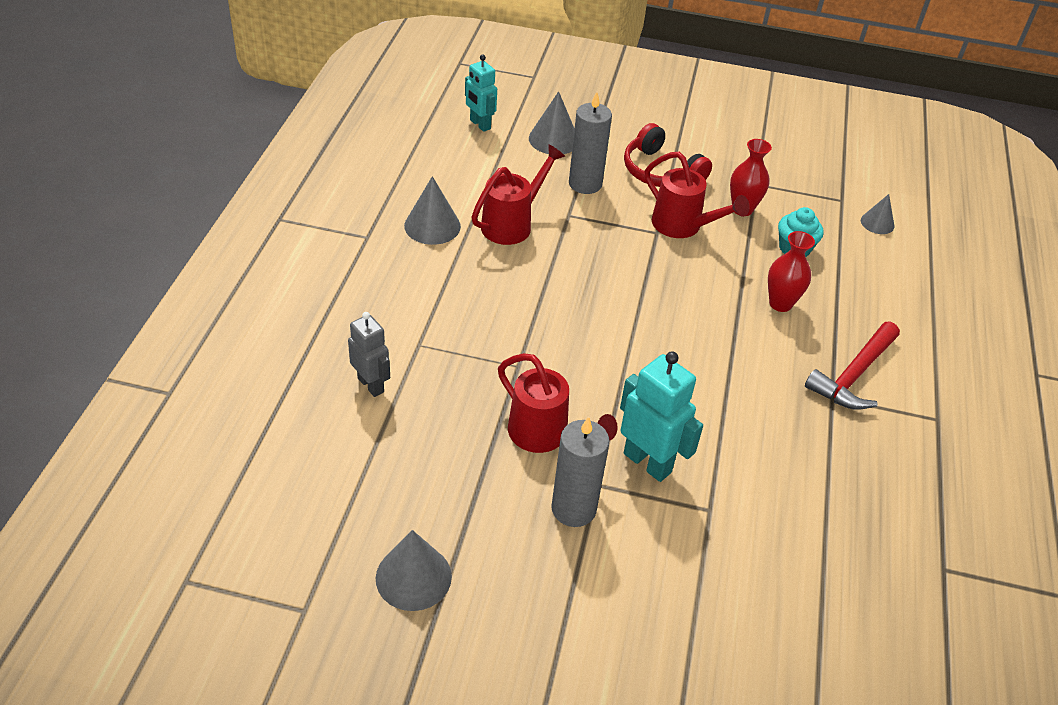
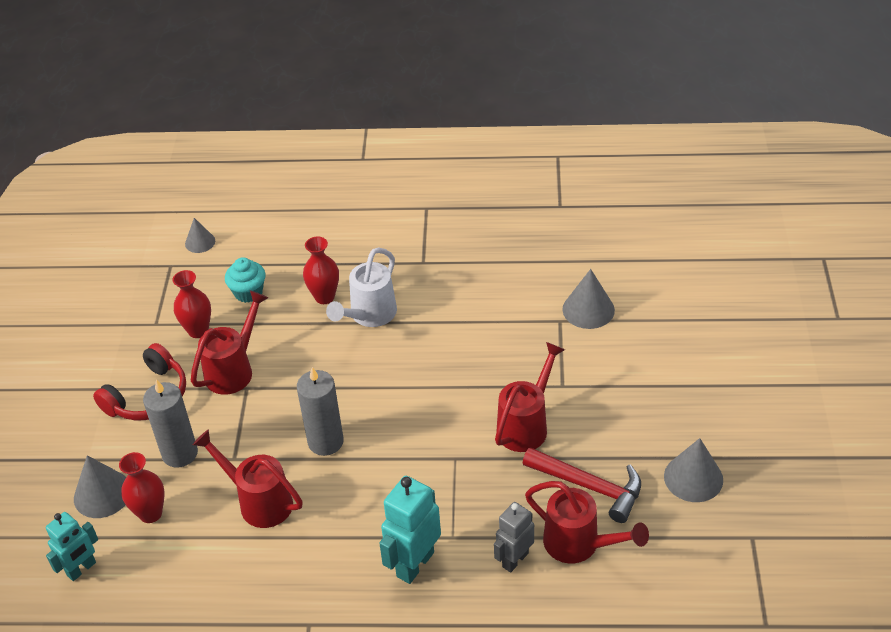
camera: 95 degrees left, 0 degrees up
(367, 441) = (579, 544): none -> red watering can
(432, 226) = (277, 569): grey cone -> grey cone (588, 309)
(523, 162) = (150, 513): none -> red vase
(573, 509) = (591, 396): grey candle -> grey candle (325, 442)
(647, 462) = (529, 359): turquoise robot -> turquoise robot (414, 564)
(746, 335) = (369, 315): none -> white watering can
(854, 375) = (395, 251): red hammer -> red hammer (589, 486)

